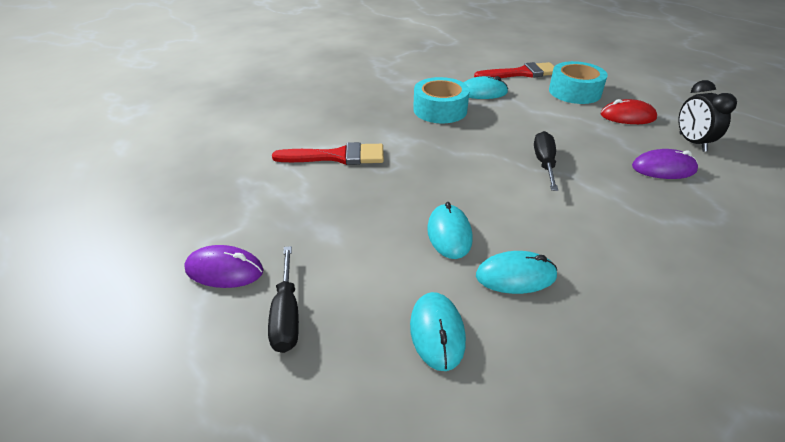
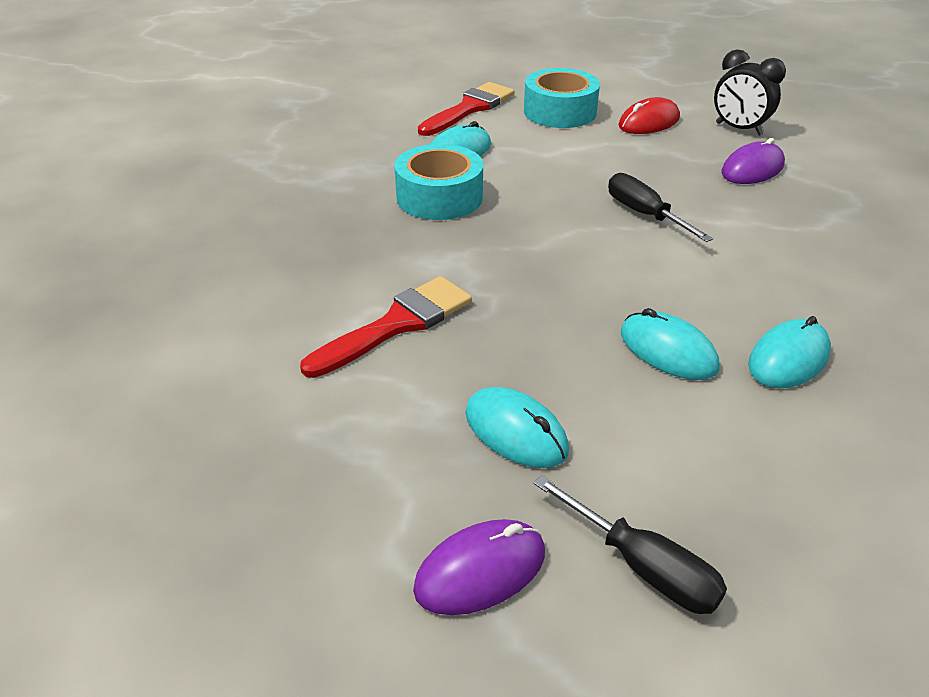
camera: 40 degrees left, 0 degrees up
(437, 332) = (808, 468): turquoise mouse -> turquoise mouse (516, 432)

